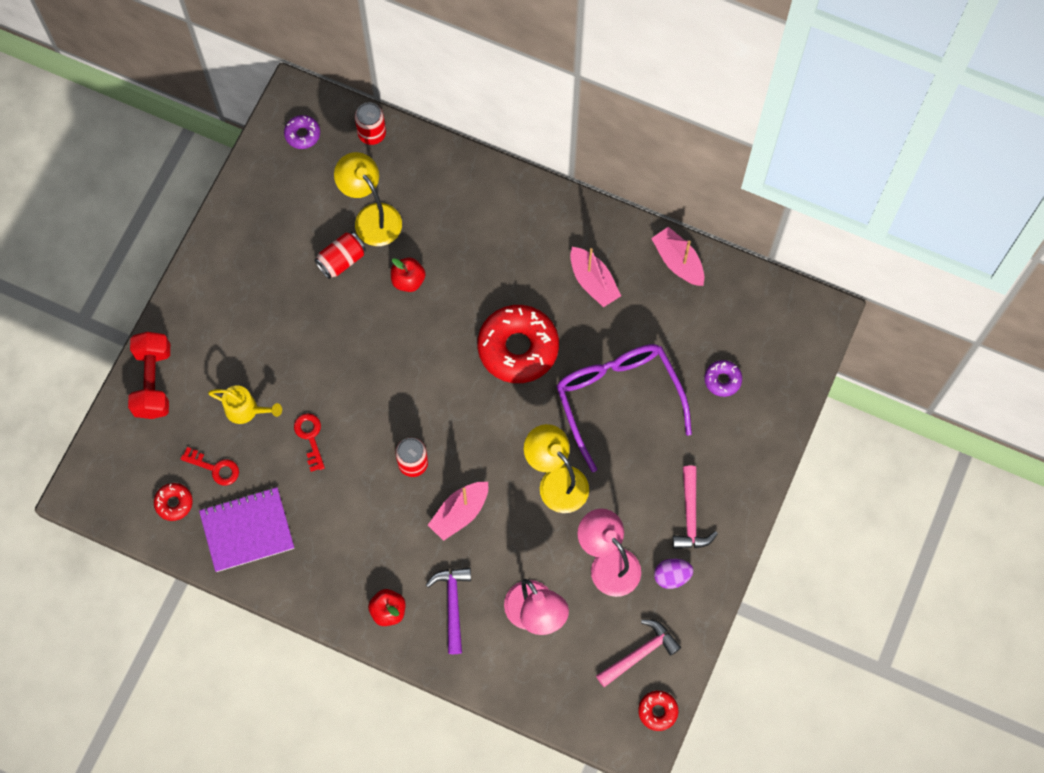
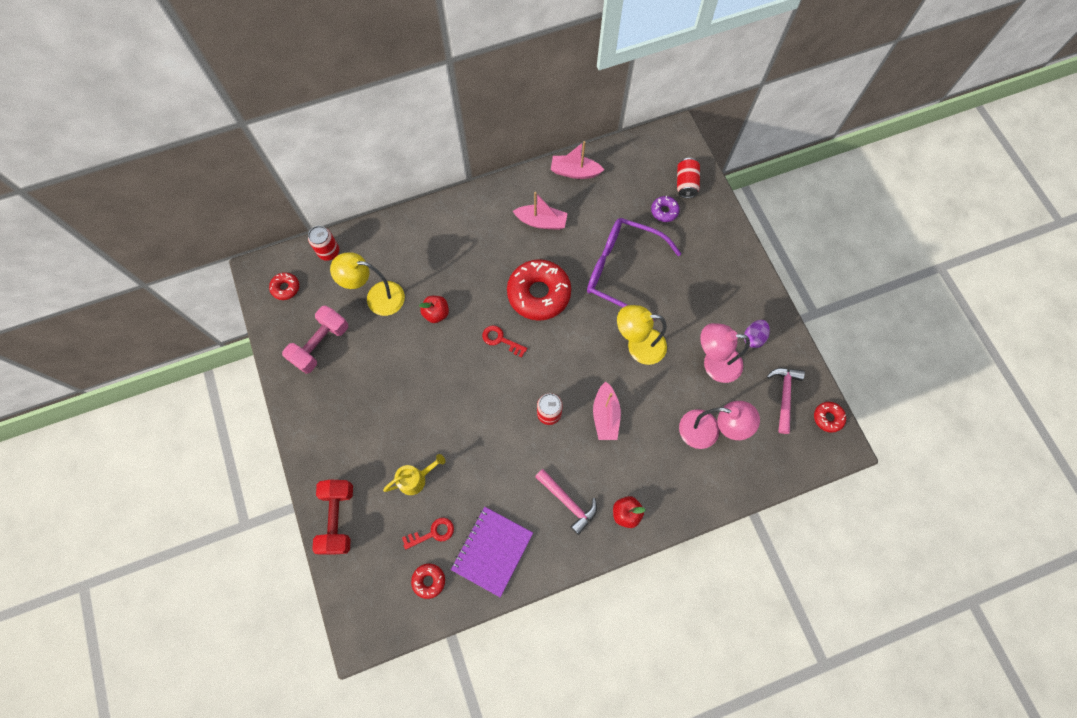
camera: 45 degrees left, 0 degrees up
(153, 382) = (338, 518): red dumbbell -> red dumbbell turned 45 degrees clockwise
(282, 216) = (321, 345): none -> pink dumbbell
(302, 134) = (285, 288): purple donut -> red donut
(310, 437) = (472, 457): red key -> red key (501, 340)
(341, 260) = (384, 338): red can -> red can (686, 184)
(453, 605) = (658, 472): purple hammer -> none
(690, 516) = (727, 296): pink hammer -> pink hammer (568, 502)

